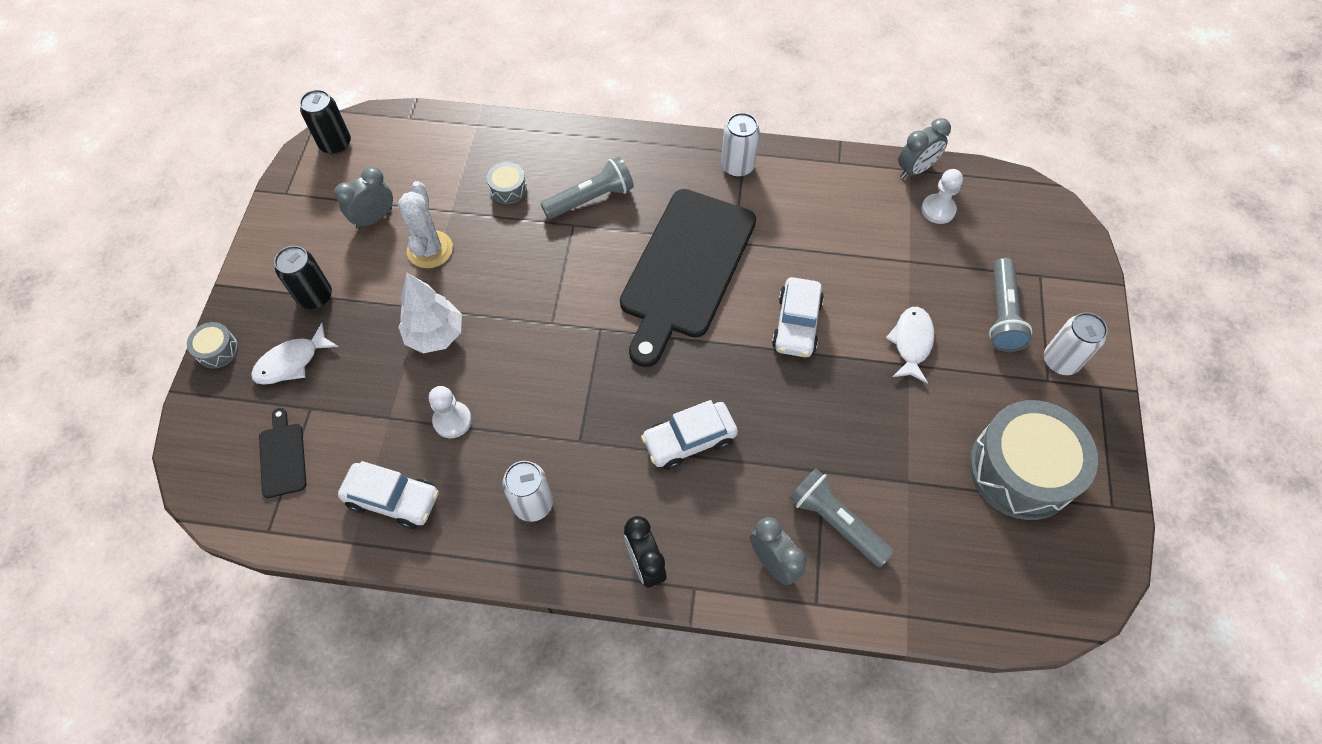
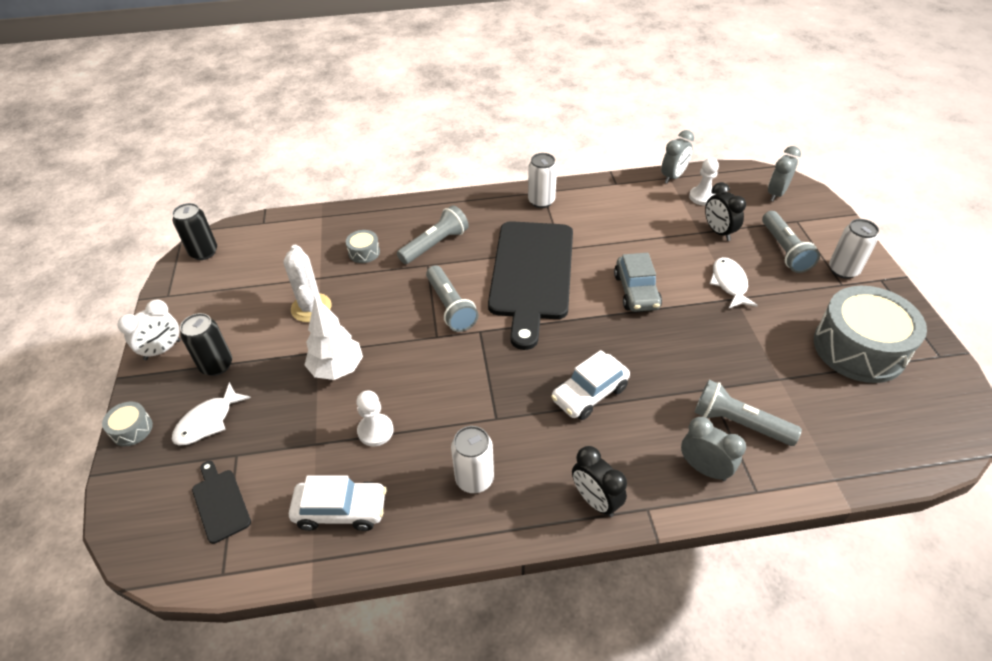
camera: 15 degrees left, 15 degrees down
(266, 263) = (162, 350): none -> white clock
(374, 218) = (254, 296): grey clock -> grey clock (776, 194)
(579, 288) = (450, 307): none -> grey flashlight
(796, 324) = (636, 291): white car -> grey car
(933, 266) = (718, 232): none -> black clock

